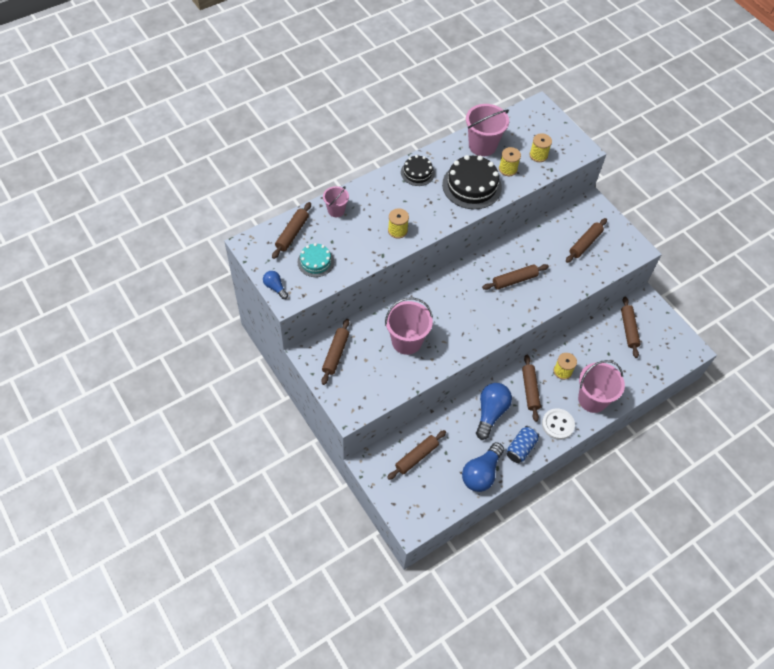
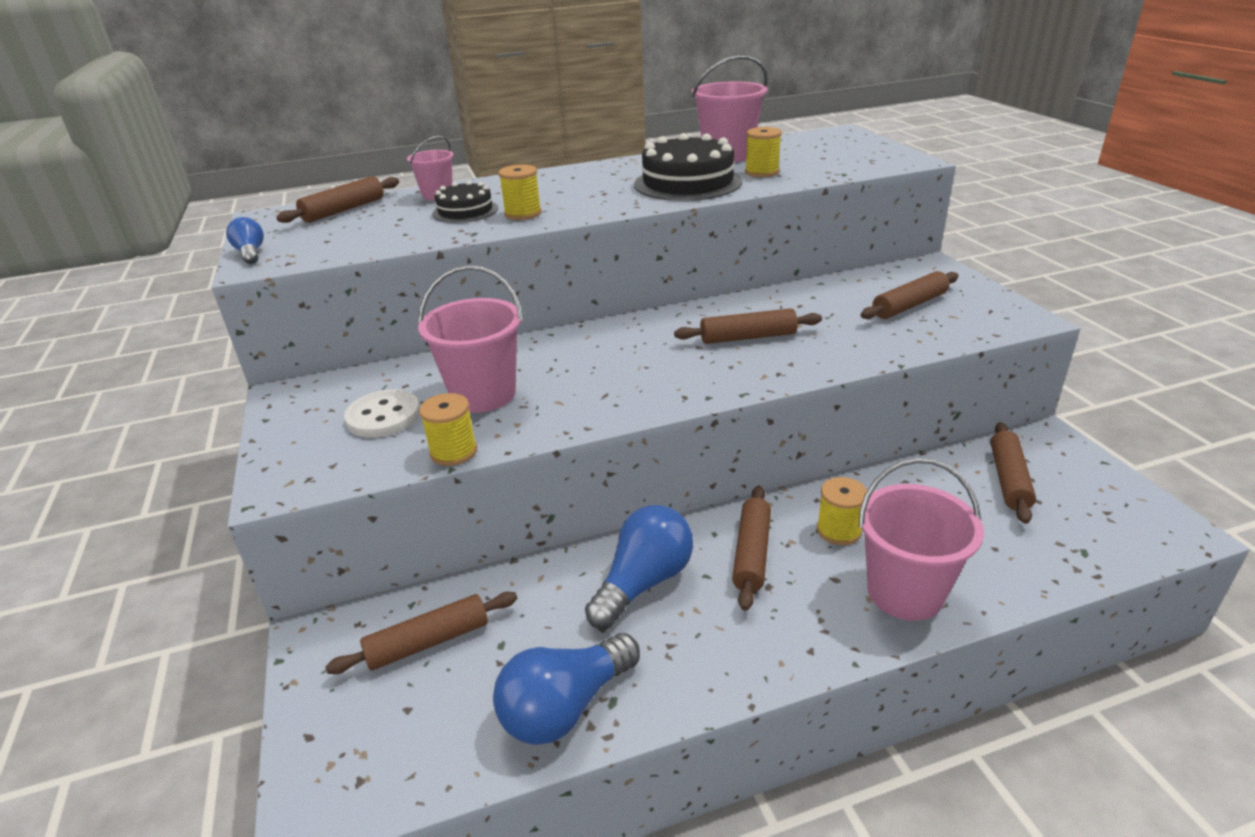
camera: 20 degrees right, 25 degrees down
(315, 262) = (350, 234): turquoise cake -> none
(335, 354) = (333, 398): brown rolling pin -> none
(417, 173) = (601, 172): black cake -> black cake (465, 211)
(521, 448) = (691, 667): blue can -> none
(538, 155) = (824, 163): yellow spool -> yellow spool (453, 452)
(557, 424) = (803, 630): white button -> white button (383, 416)

